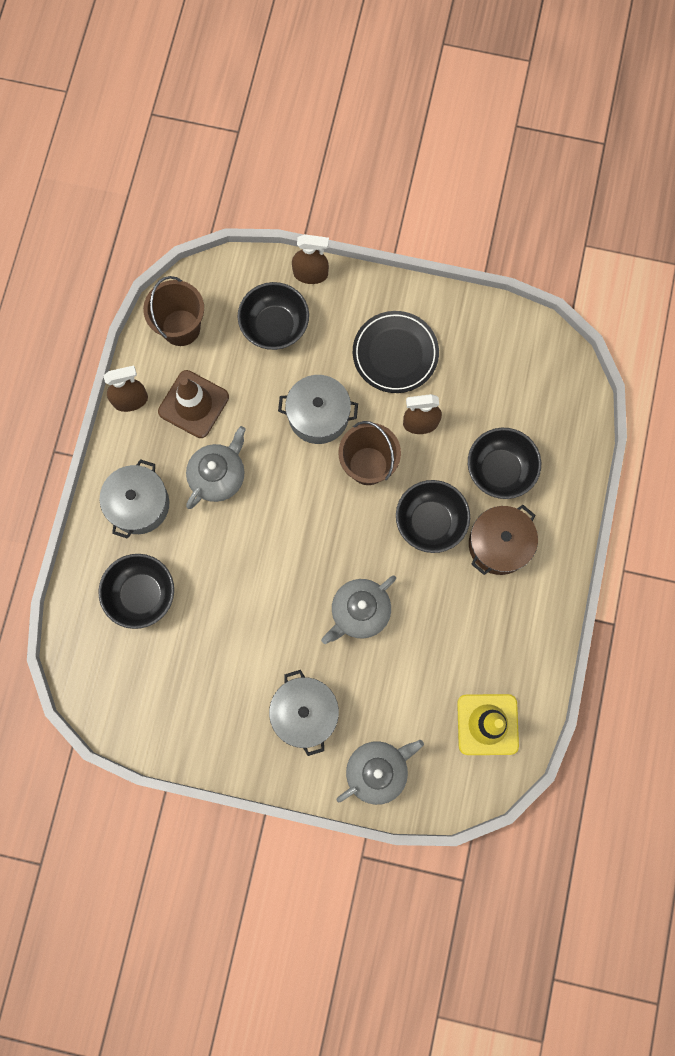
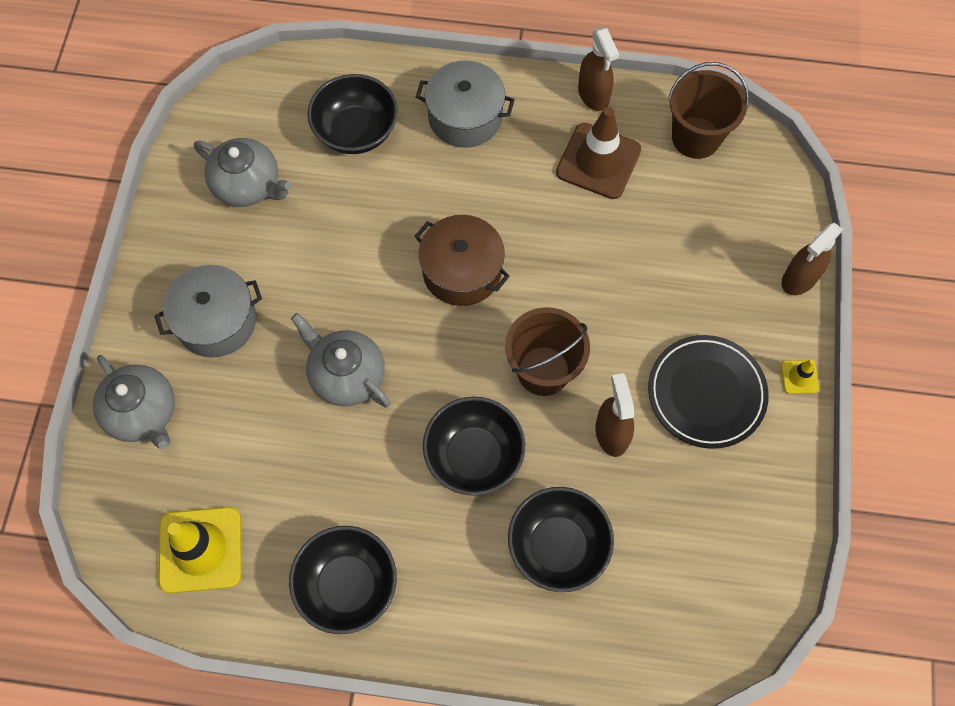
camera: 85 degrees right, 10 degrees down
(218, 476) = (510, 197): grey teapot -> grey teapot (248, 185)
(275, 326) = (717, 242): black bowl -> black bowl (347, 585)
(310, 274) = (799, 278): brown spray bottle -> brown spray bottle turned 45 degrees clockwise
(318, 415) = (604, 304): grey pot -> none
(388, 288) = (799, 377): none -> yellow traffic cone
(499, 544) = (450, 551): brown pot -> brown pot (462, 271)

